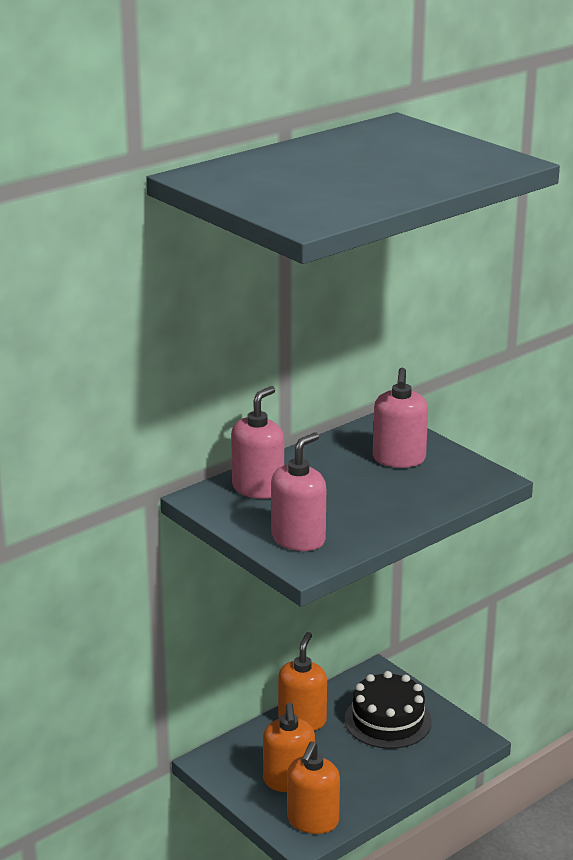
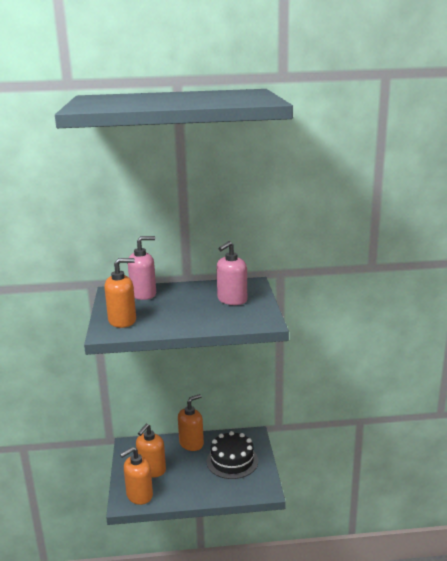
camera: 35 degrees right, 5 degrees down
(298, 539) = (122, 321): pink soap dispenser -> orange soap dispenser

